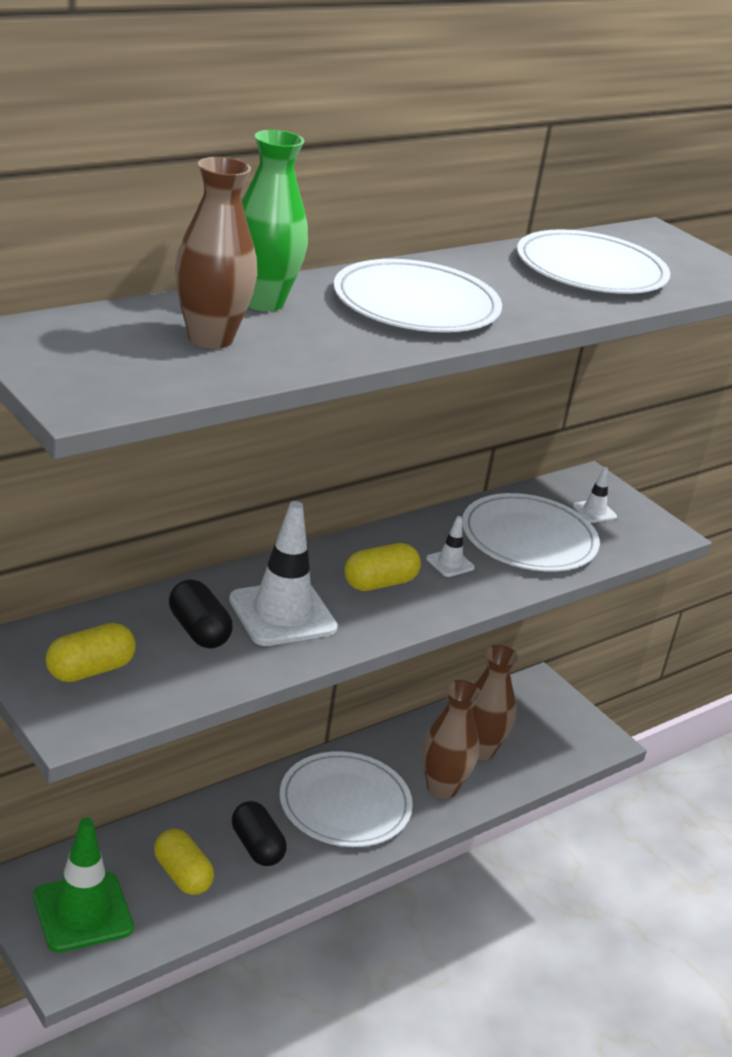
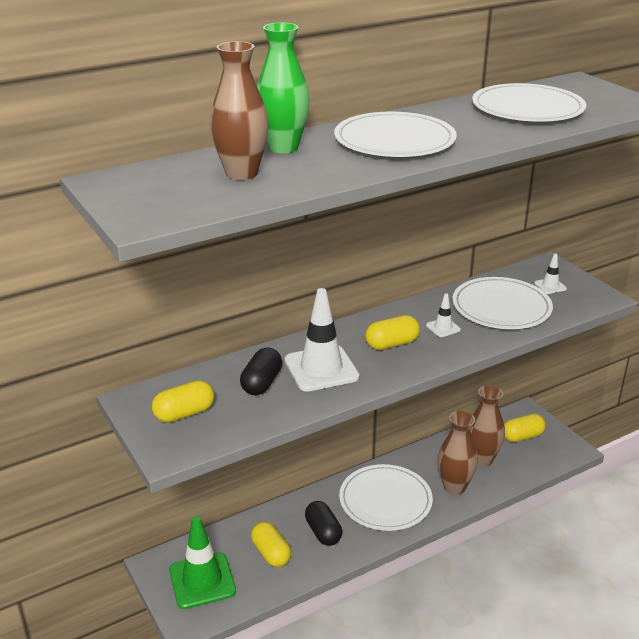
camera: 10 degrees right, 0 degrees up
(198, 631) = (261, 383): black capsule -> black capsule turned 45 degrees clockwise
(535, 719) = (522, 436): none -> yellow capsule

